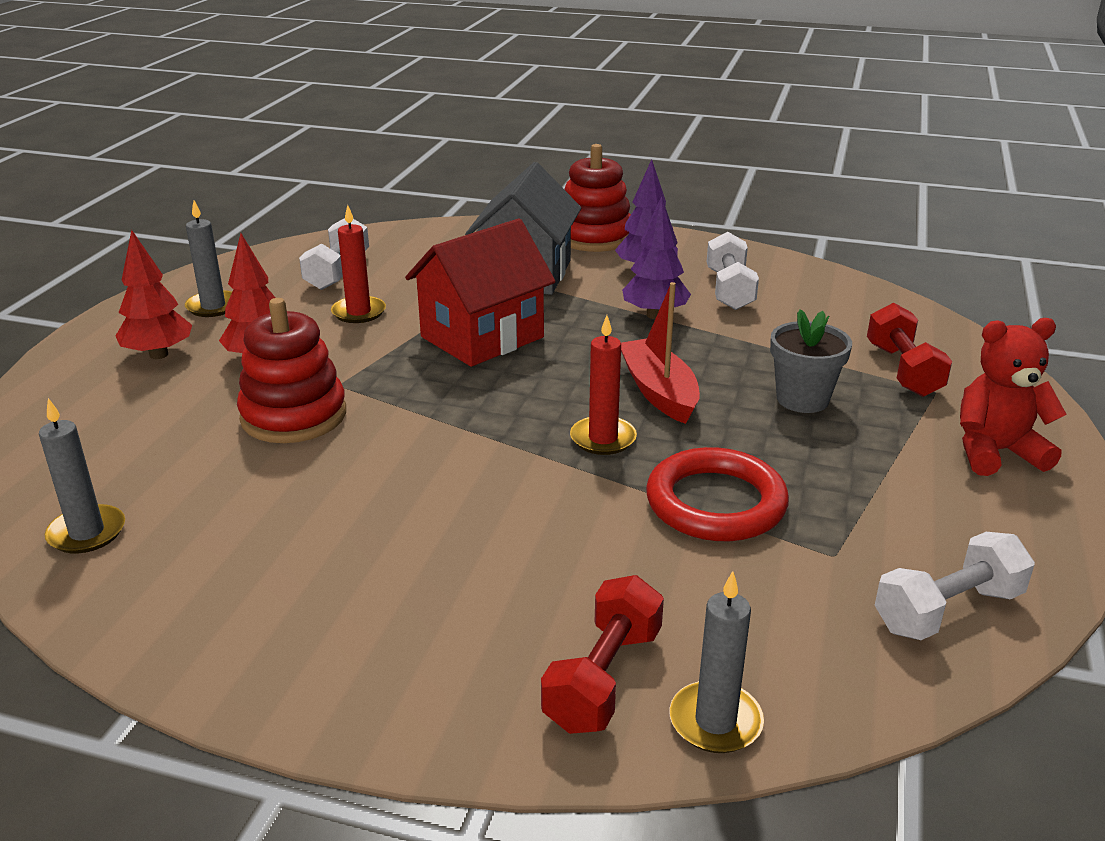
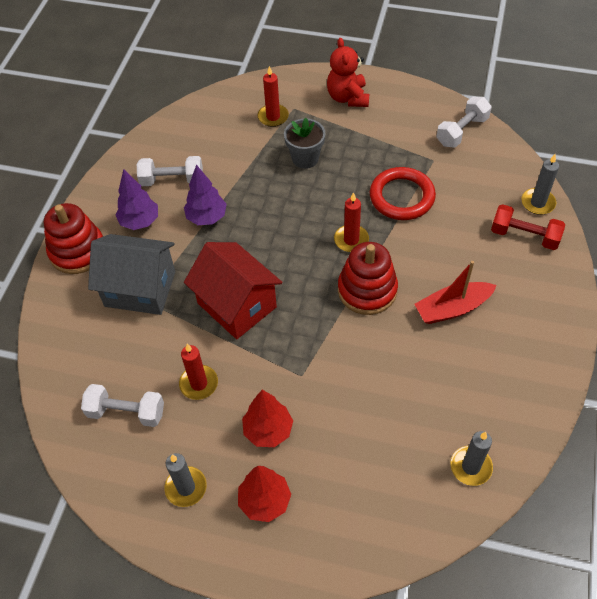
camera: 90 degrees left, 25 degrees up
(294, 416) = (341, 392): red stacking toy -> red stacking toy (367, 290)
(659, 392) = (301, 216): red boat -> red boat (452, 308)
(903, 370) = (273, 117): red dumbbell -> red candle
(948, 610) = (462, 131): white dumbbell -> white dumbbell turned 75 degrees clockwise

